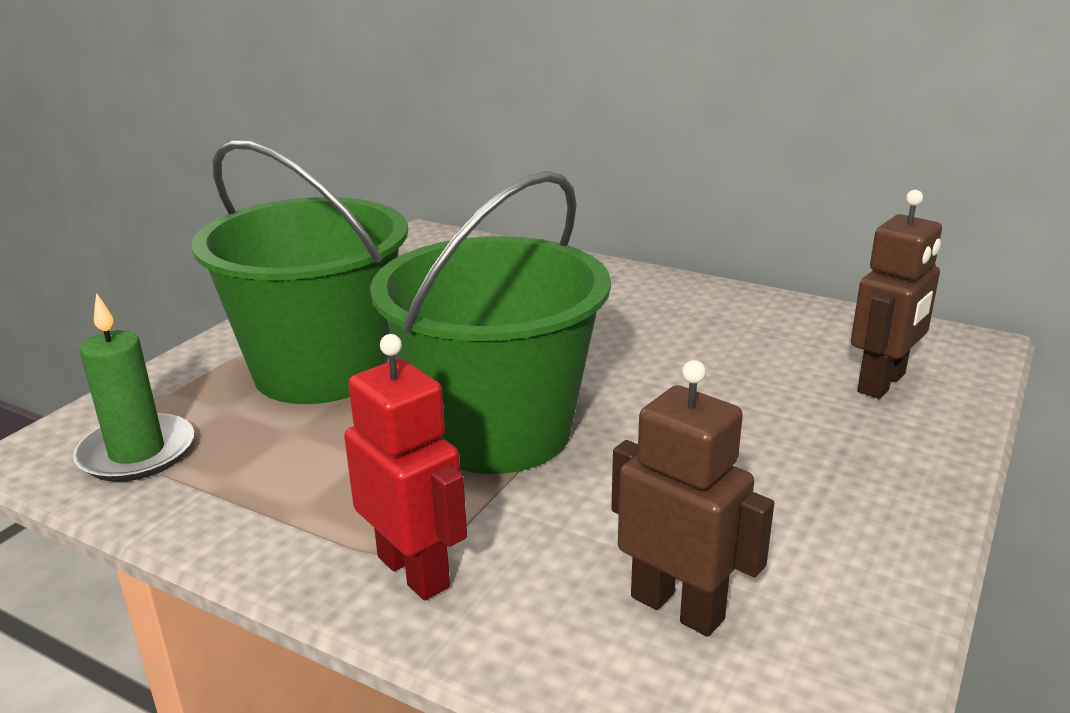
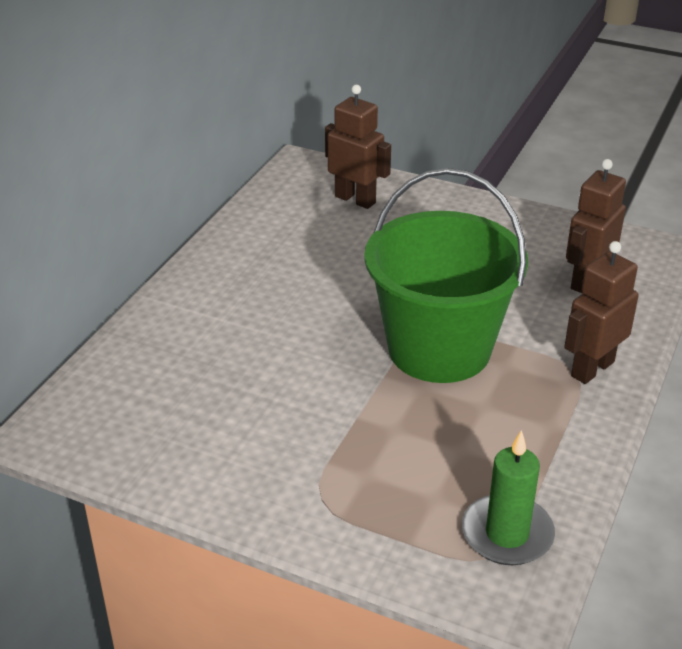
camera: 95 degrees left, 10 degrees up
(321, 370) = (361, 454): green bucket -> none
(414, 571) = (592, 369): red robot -> brown robot

